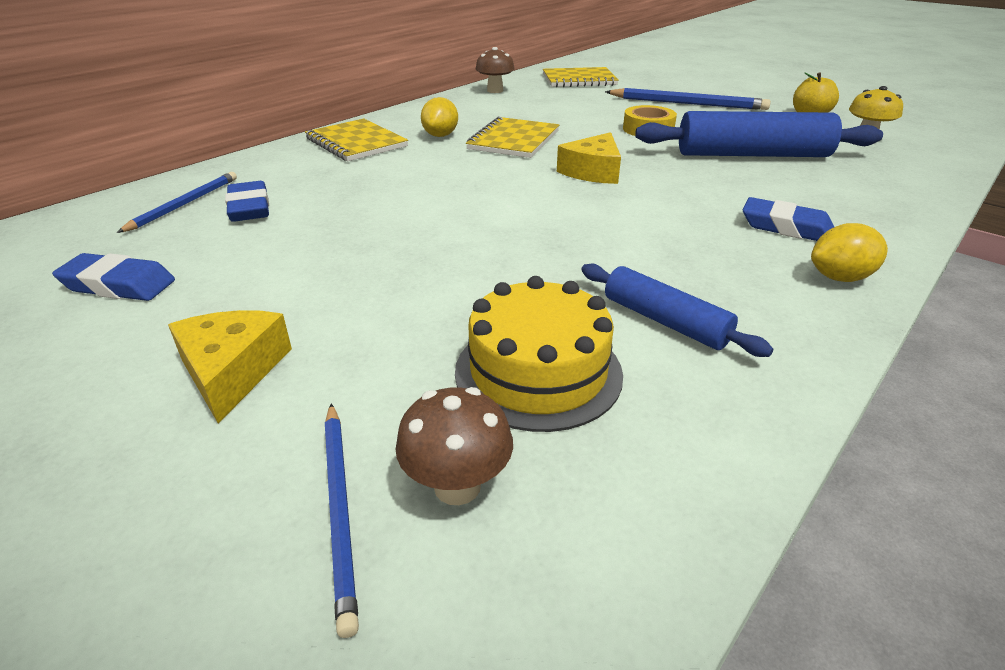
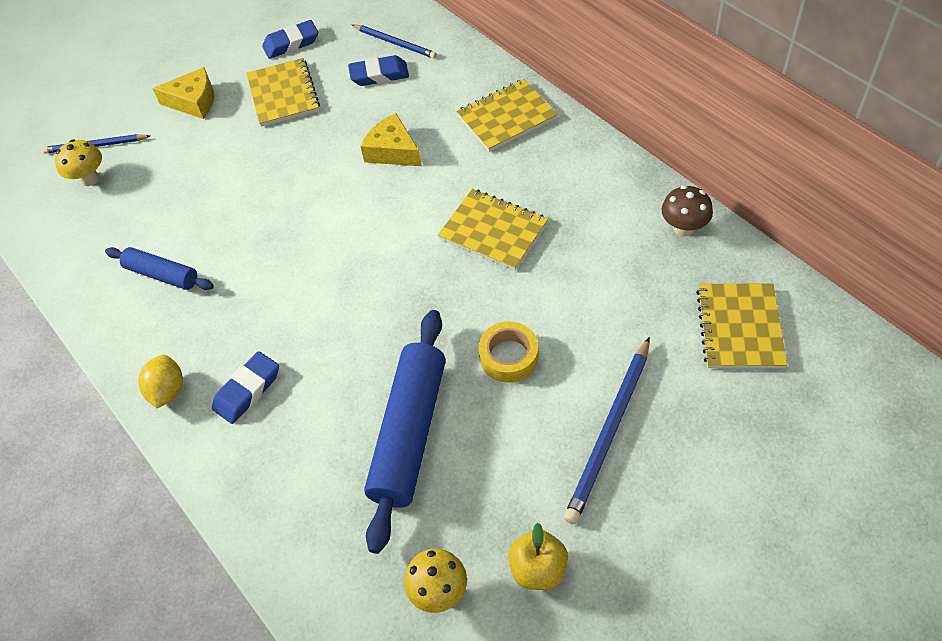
camera: 105 degrees right, 20 degrees up
(118, 285) = (291, 43): blue eraser -> blue eraser turned 45 degrees clockwise
(257, 274) = (283, 94): none -> yellow notebook
(440, 135) = (517, 175): yellow lemon -> none
(457, 486) = (89, 179): brown mushroom -> yellow mushroom
(538, 372) = (144, 211): yellow cake -> none
(593, 171) = (397, 281): yellow cheese -> yellow cheese (392, 151)
(665, 321) = (162, 275): blue rolling pin -> blue rolling pin turned 60 degrees clockwise

